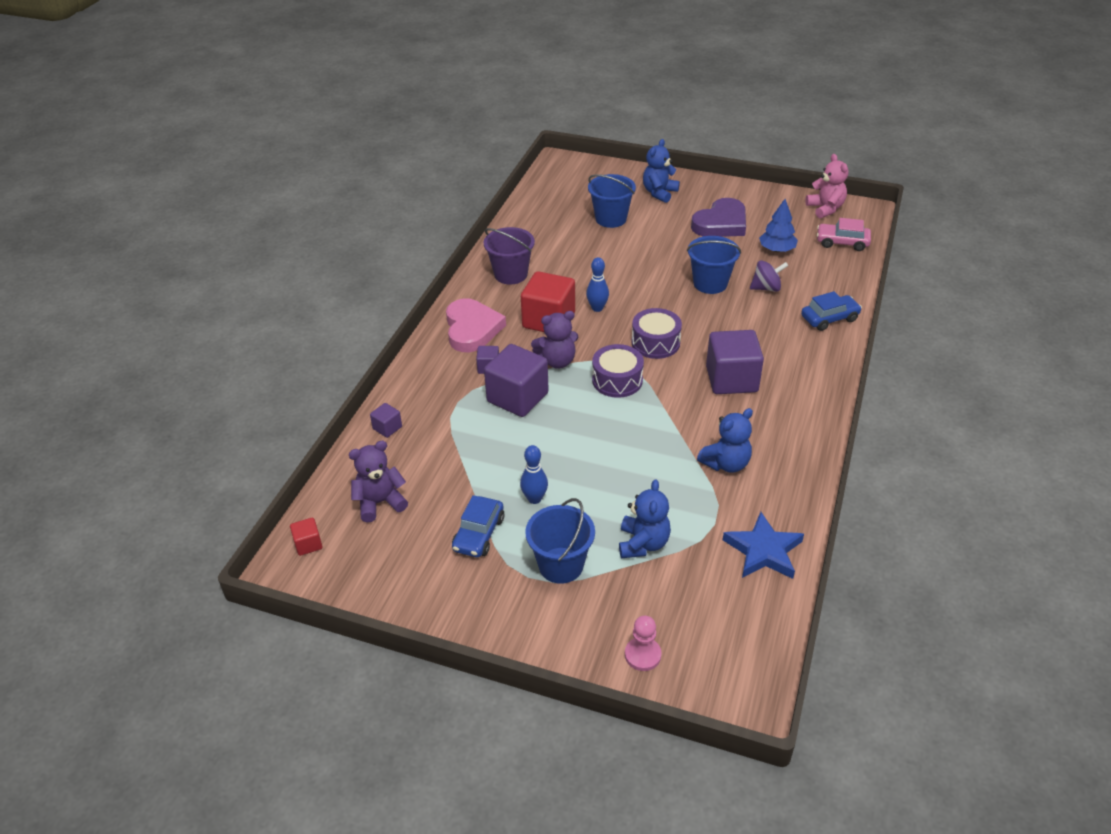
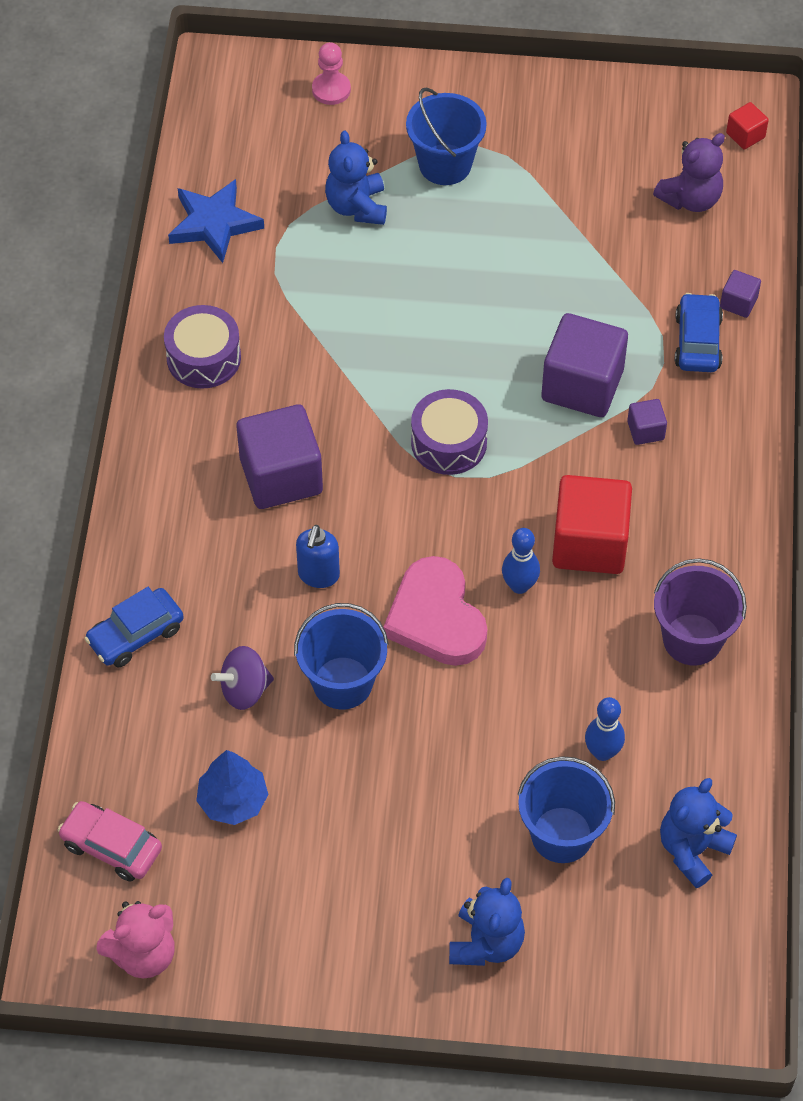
camera: 165 degrees right, 15 degrees up
(472, 329) = (703, 502): pink heart -> pink heart (436, 618)
(478, 534) = (553, 183): blue car -> blue car (697, 341)
(534, 499) = (503, 239): blue bowling pin -> blue bowling pin (602, 752)
(557, 361) = (548, 461): purple teddy bear -> none
(655, 343) = (408, 527): purple drum -> purple drum (203, 358)
(715, 329) = (318, 575): none -> blue soap dispenser
(721, 223) = (346, 862): purple heart -> none
(726, 463) = (272, 332): blue teddy bear -> blue teddy bear (692, 850)
(825, 209) = (143, 954): pink teddy bear -> pink teddy bear turned 90 degrees counterclockwise
(842, 242) = (111, 847): pink car -> pink car turned 150 degrees counterclockwise

